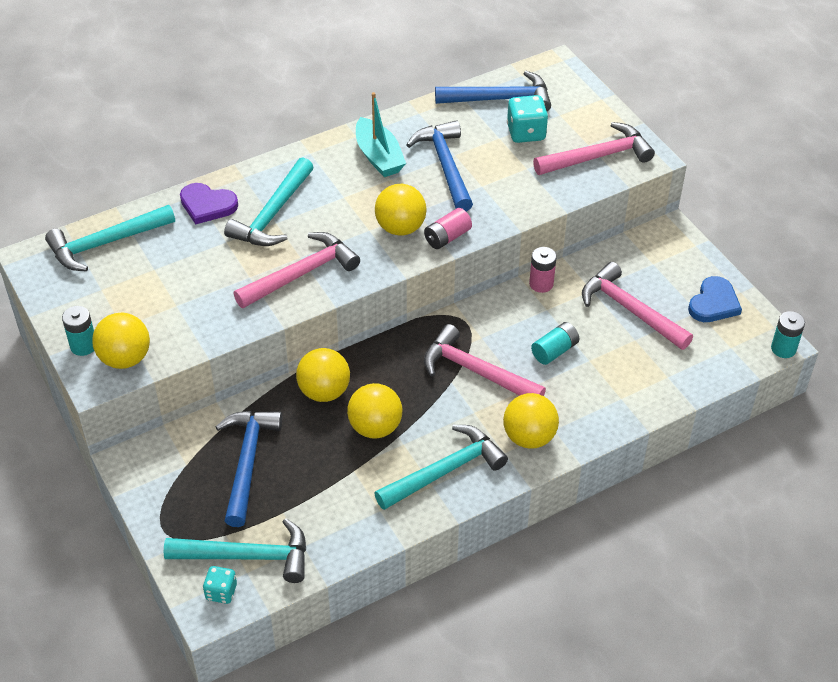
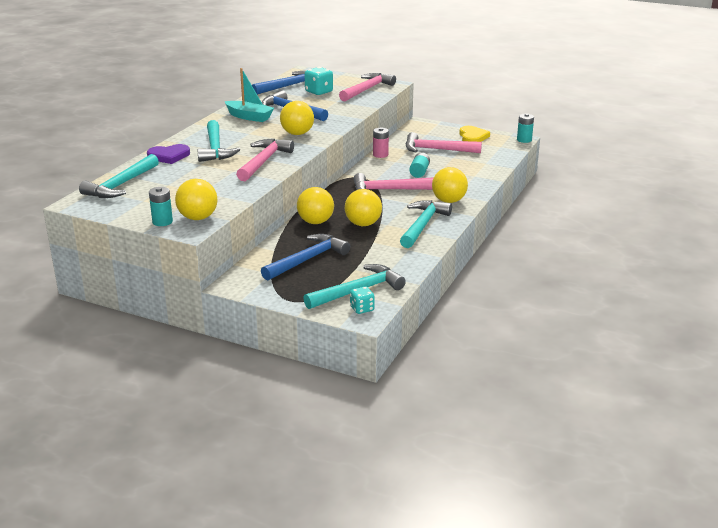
camera: 35 degrees left, 20 degrees down
(247, 463) = (307, 260): blue hammer -> blue hammer turned 75 degrees clockwise
(447, 237) = (328, 130): pink battery -> none
(714, 303) = (472, 137): blue heart -> yellow heart

